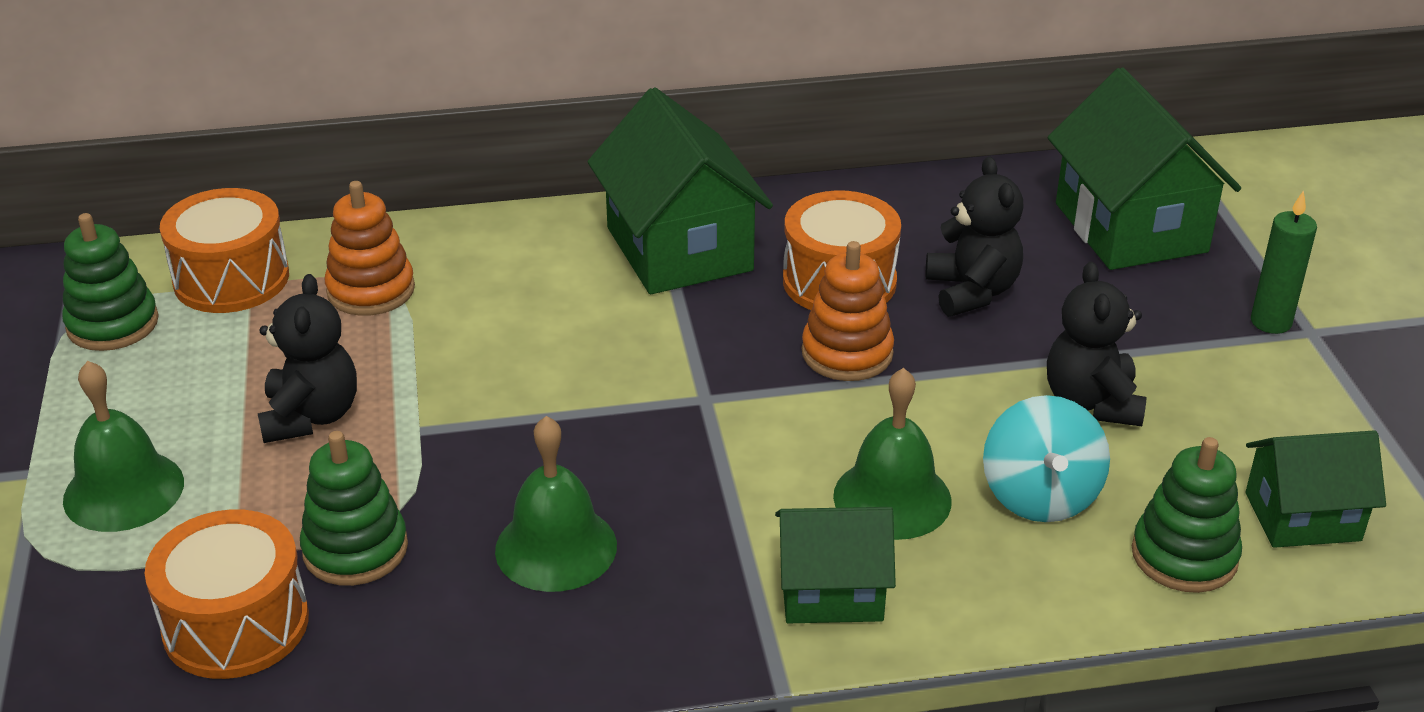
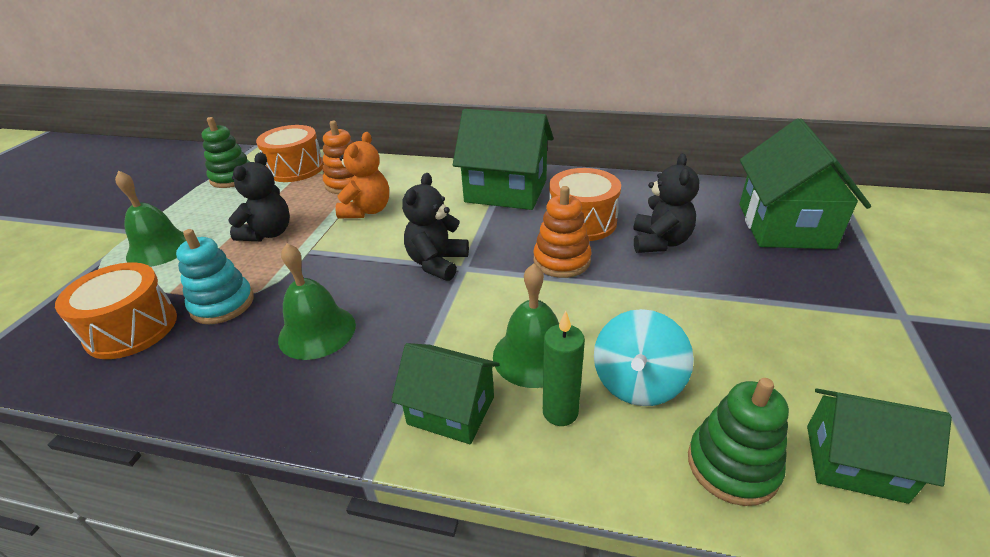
camera: 25 degrees right, 0 degrees up
(355, 549) = (222, 304): green stacking toy -> turquoise stacking toy
(459, 336) = (367, 211): none -> orange teddy bear
(679, 249) = (506, 191): green house -> green house turned 75 degrees counterclockwise
(1092, 402) = (708, 326): black teddy bear -> black teddy bear (437, 263)
(1271, 322) = (871, 302): green candle -> green candle (560, 412)

